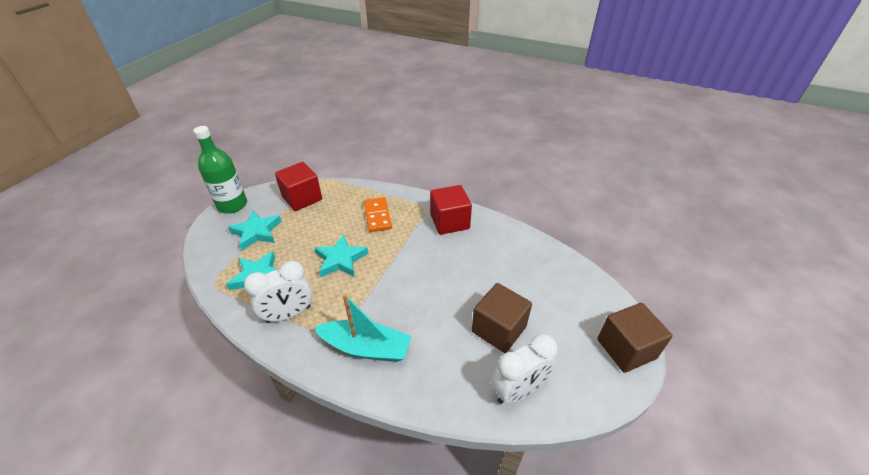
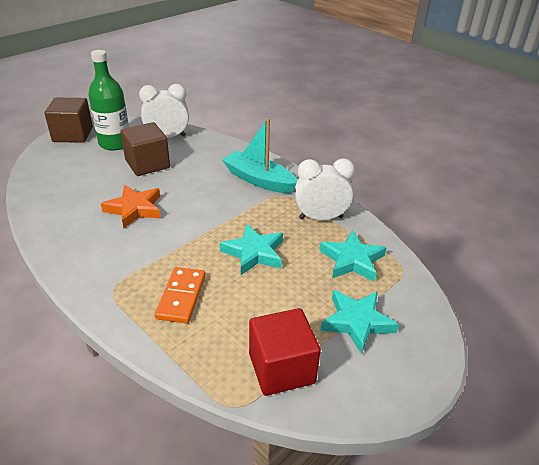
camera: 160 degrees left, 5 degrees down
(232, 205) = (403, 392): green bottle -> green bottle (115, 143)
(449, 222) = (98, 260): red cube -> none
(462, 269) = (134, 209): none -> orange star

